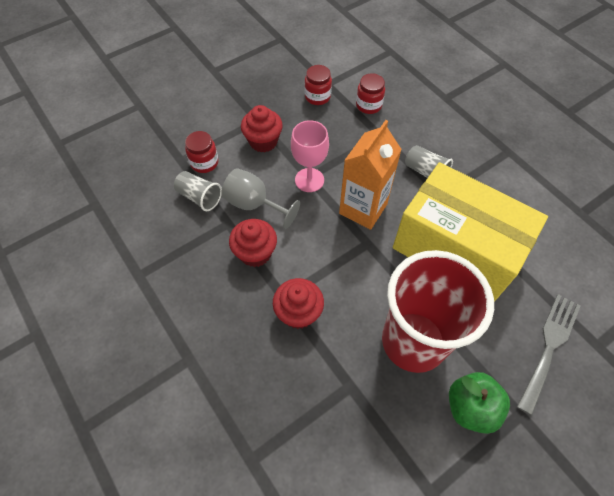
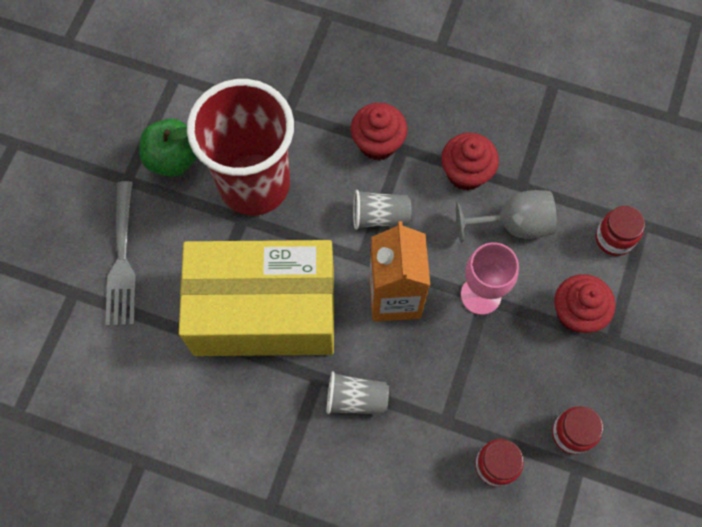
camera: 145 degrees right, 10 degrees up
(199, 197) = (577, 194): grey cup -> grey cup (380, 216)

